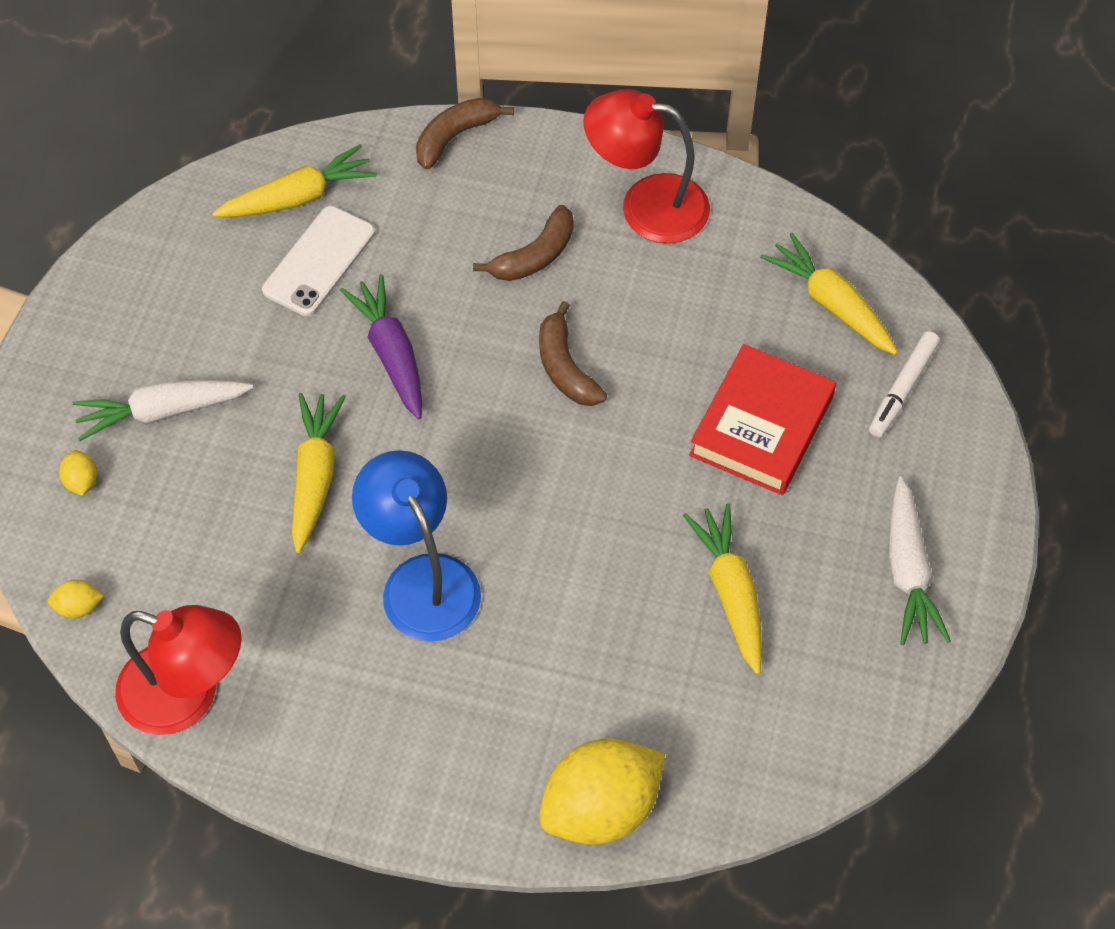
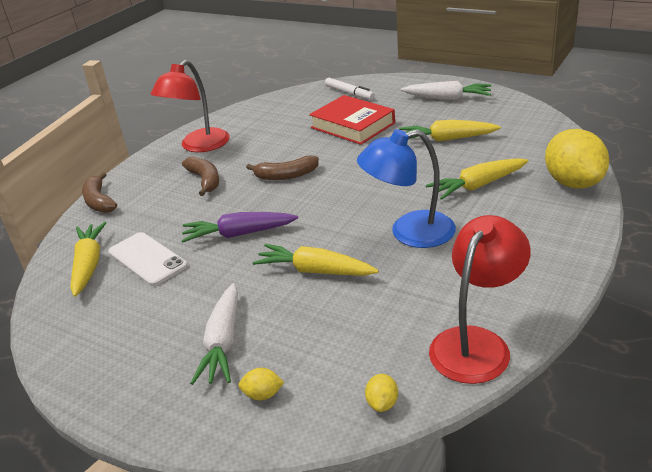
camera: 70 degrees left, 25 degrees down
(830, 303) = (292, 105): yellow carrot -> yellow carrot (477, 186)

